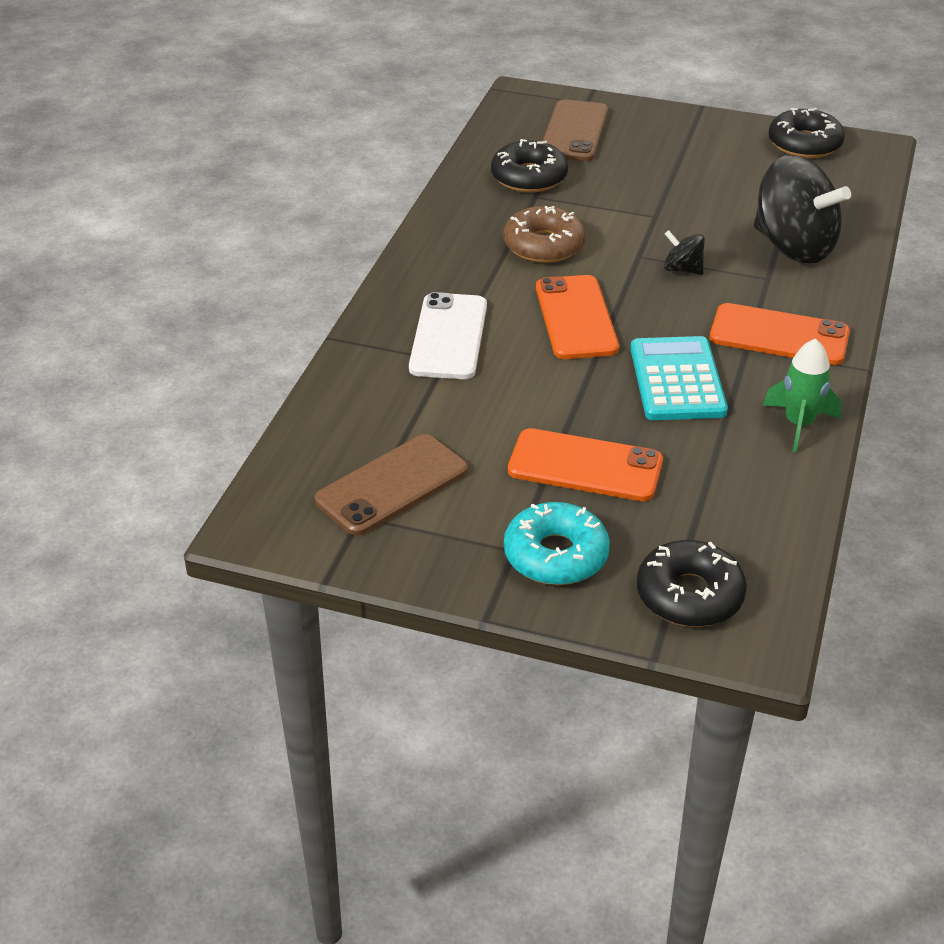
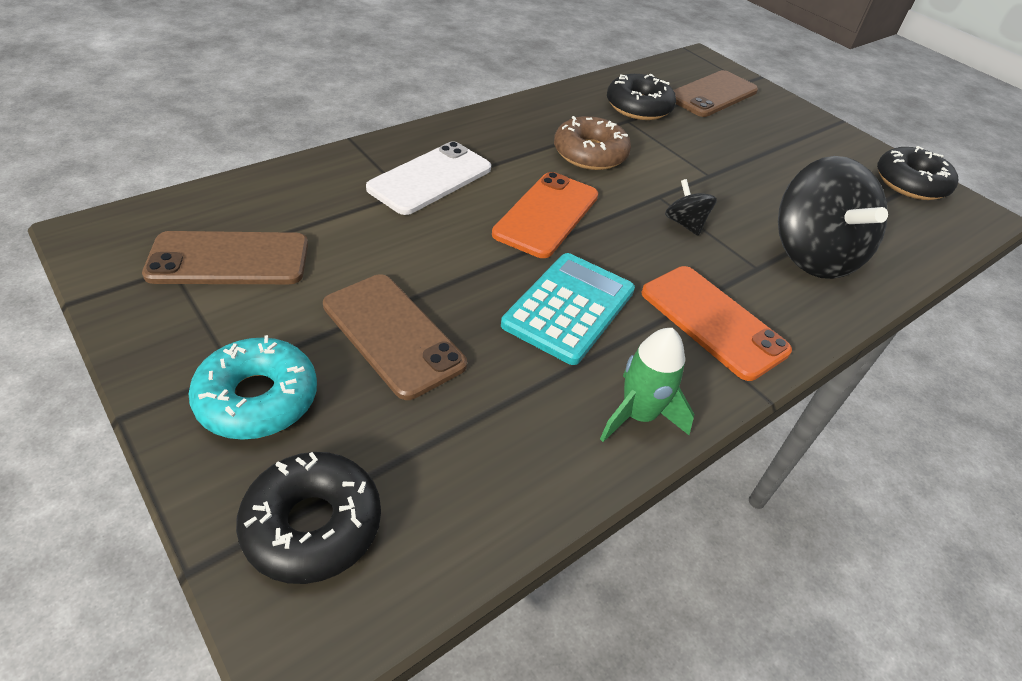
camera: 30 degrees right, 5 degrees up
(585, 466) = (393, 334): orange phone -> brown phone

